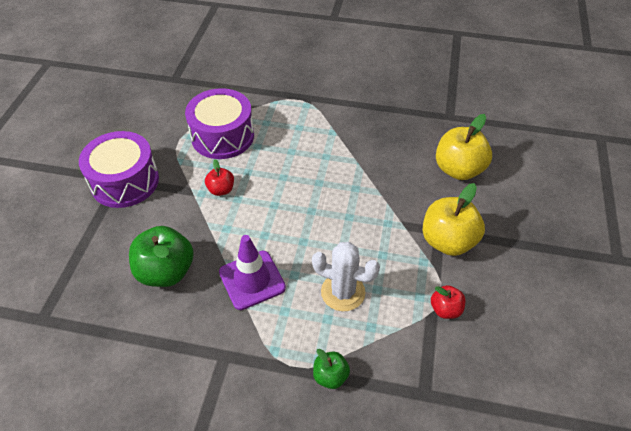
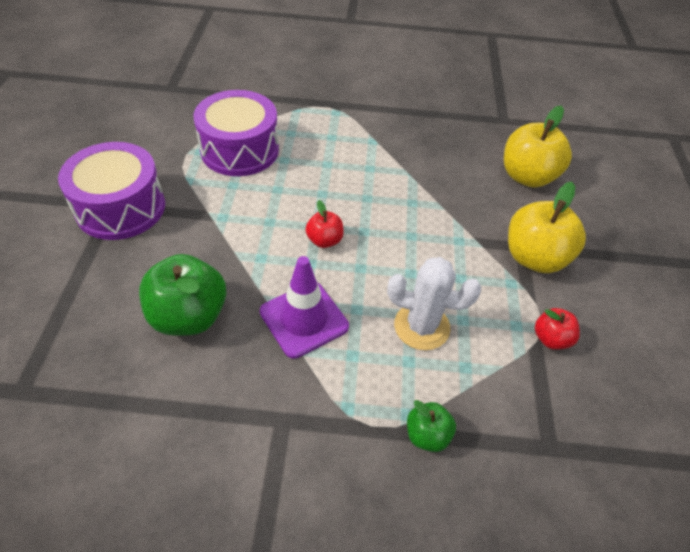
camera: 10 degrees left, 0 degrees up
(221, 190) = (247, 212): red apple -> red apple (324, 240)

